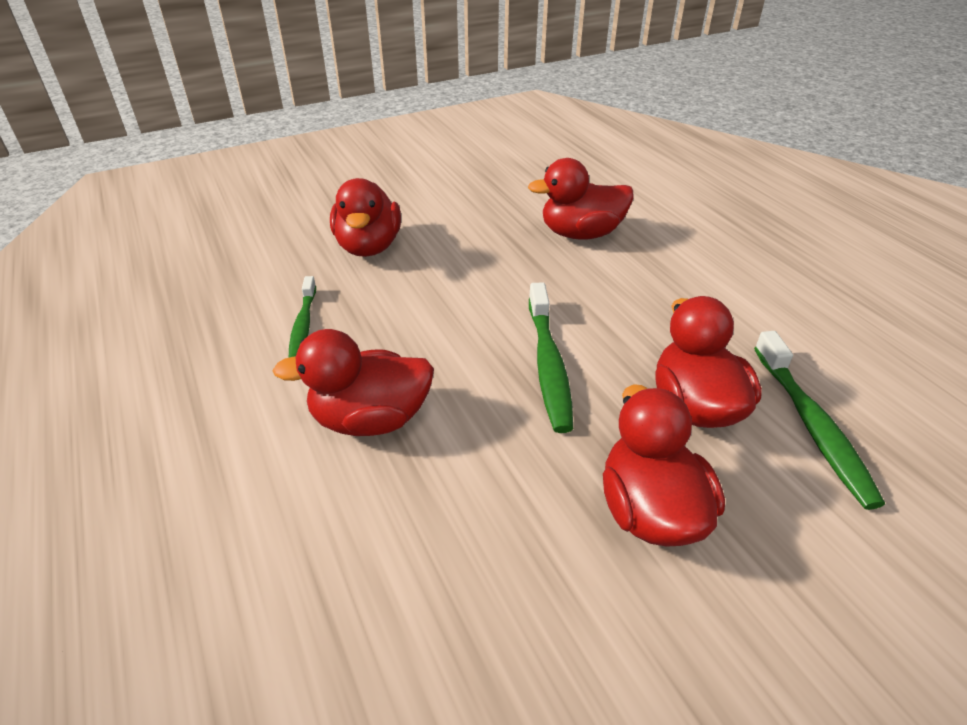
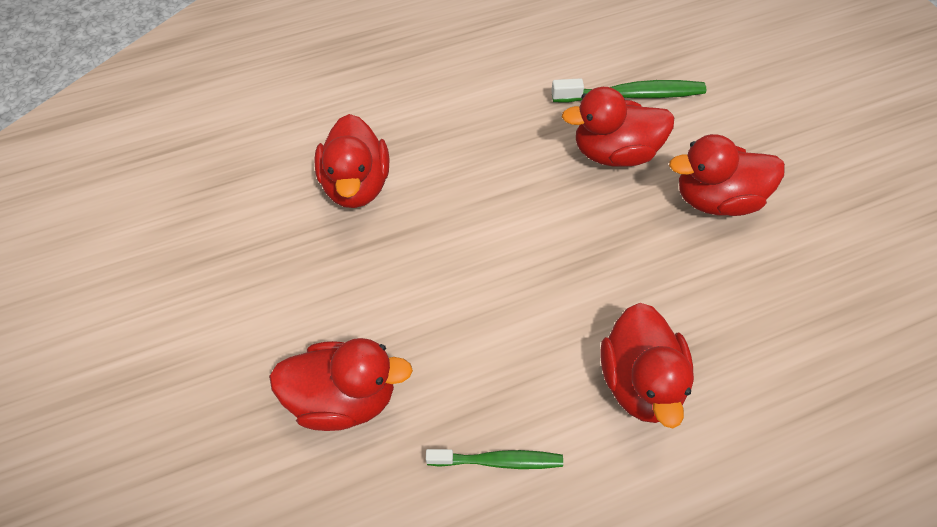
camera: 85 degrees left, 15 degrees up
(548, 365) = (567, 240): green toothbrush -> none

